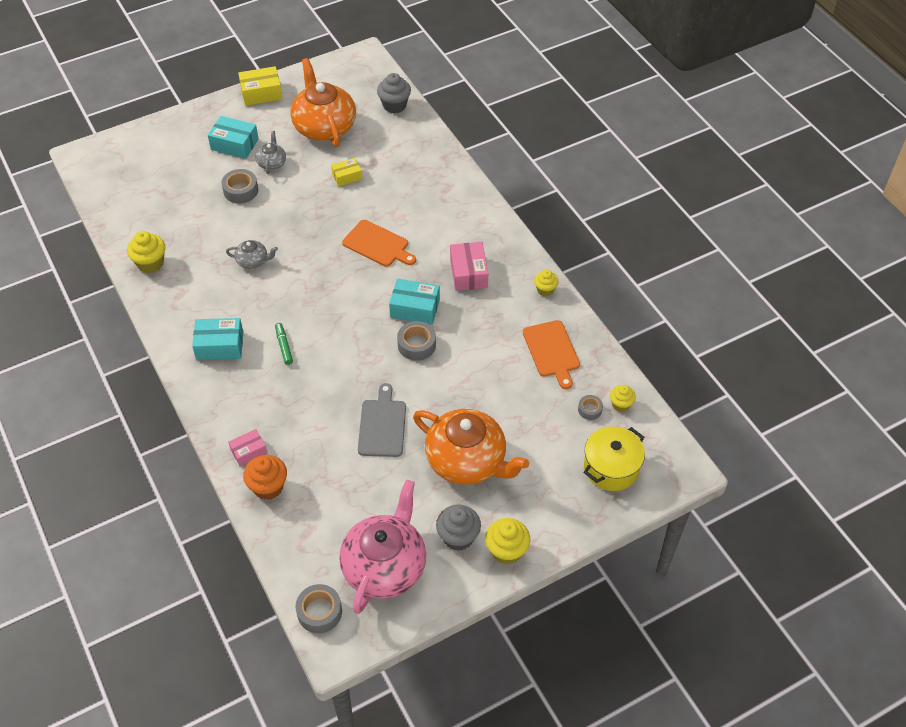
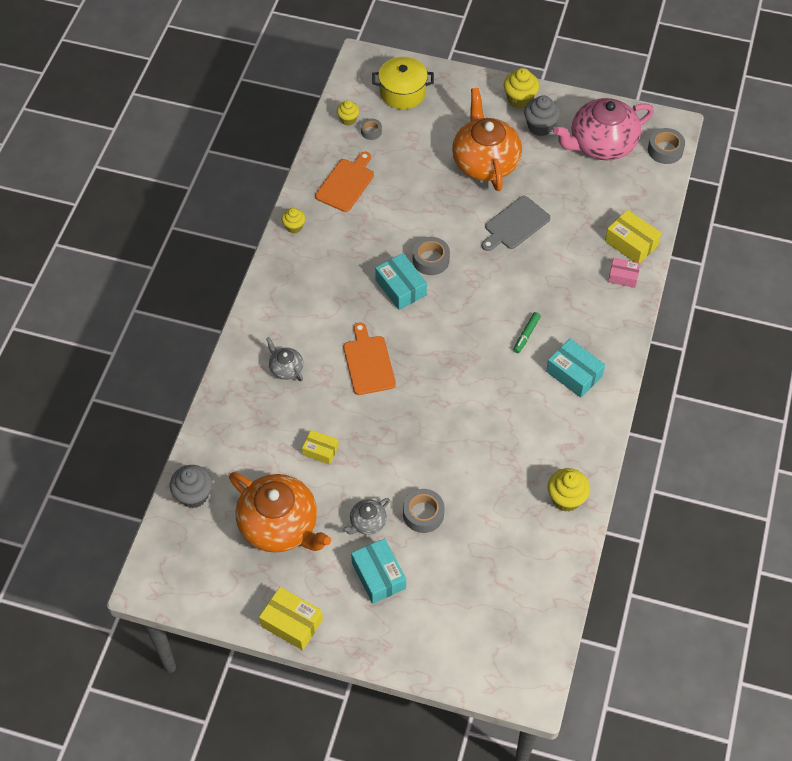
camera: 135 degrees left, 5 degrees up
(253, 261) = (480, 430): grey teapot -> grey teapot (286, 368)
(268, 487) = (631, 243): orange cupcake -> yellow box
(324, 126) = (280, 525): orange teapot -> orange teapot turned 75 degrees counterclockwise
(468, 273) = (330, 283): pink box -> none

